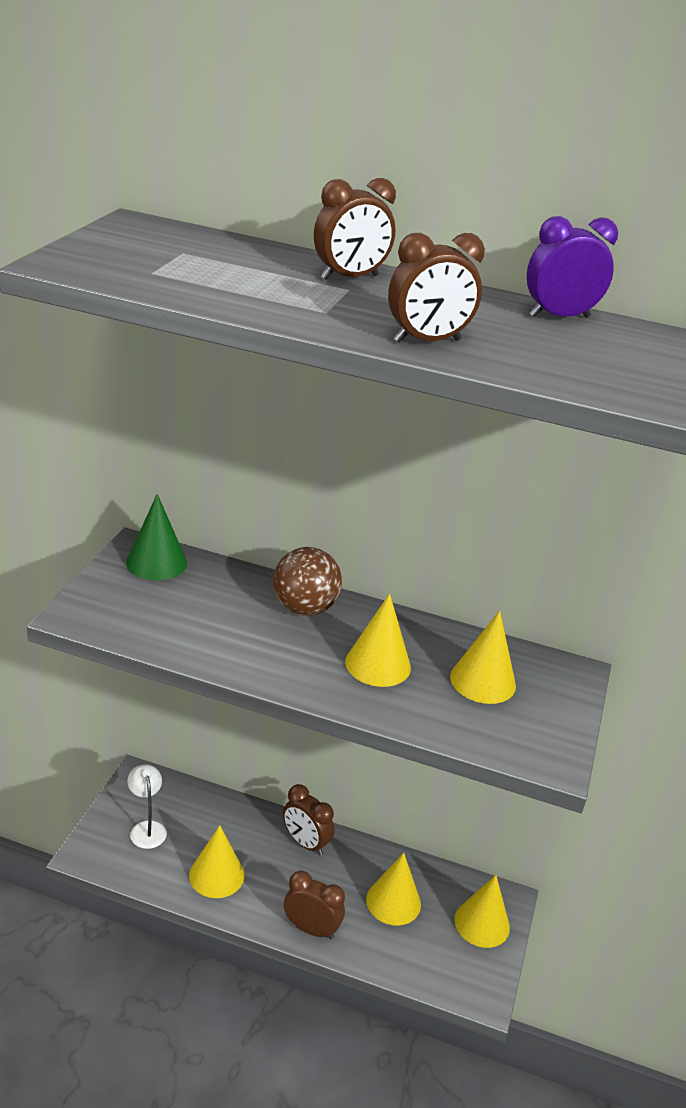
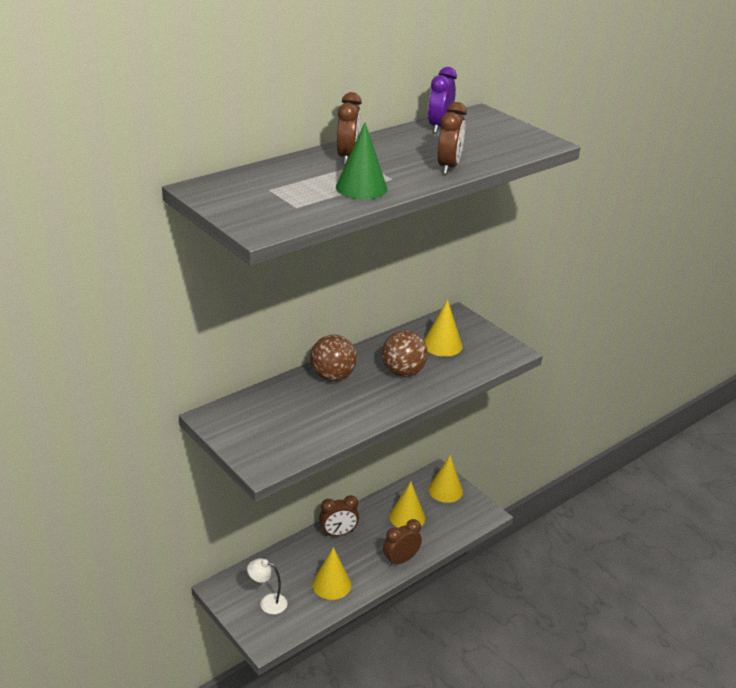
camera: 55 degrees left, 0 degrees up
(156, 562) = (235, 415): green cone -> green cone (361, 188)
(378, 664) = (403, 372): yellow cone -> brown ball

